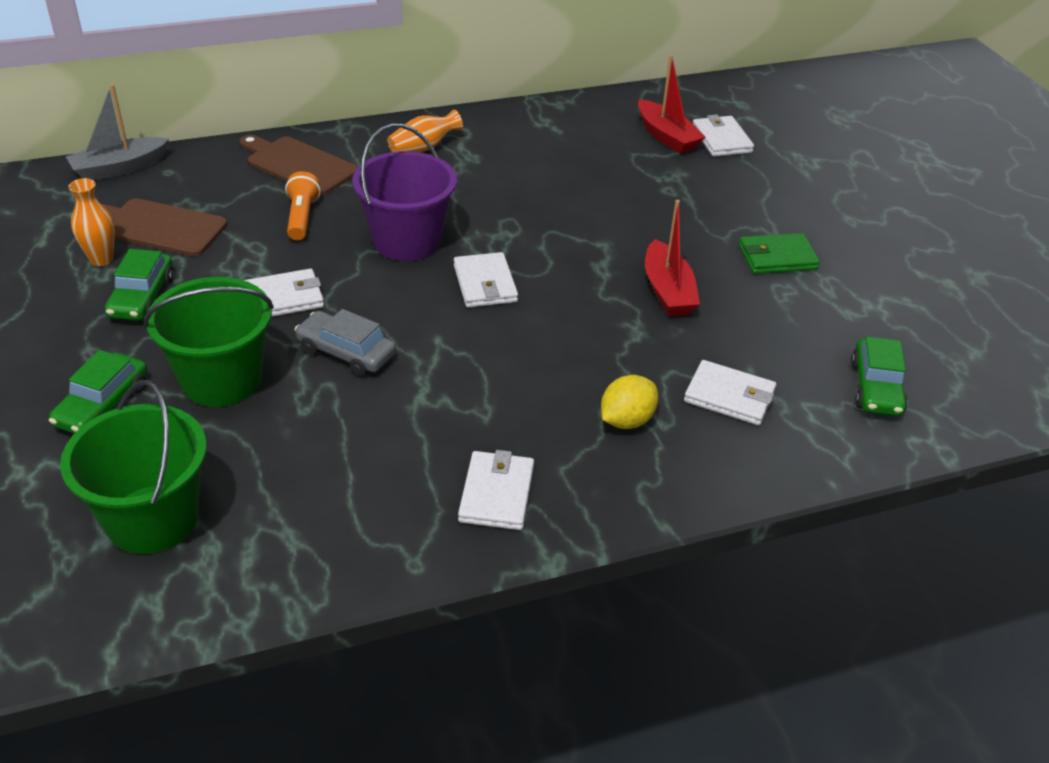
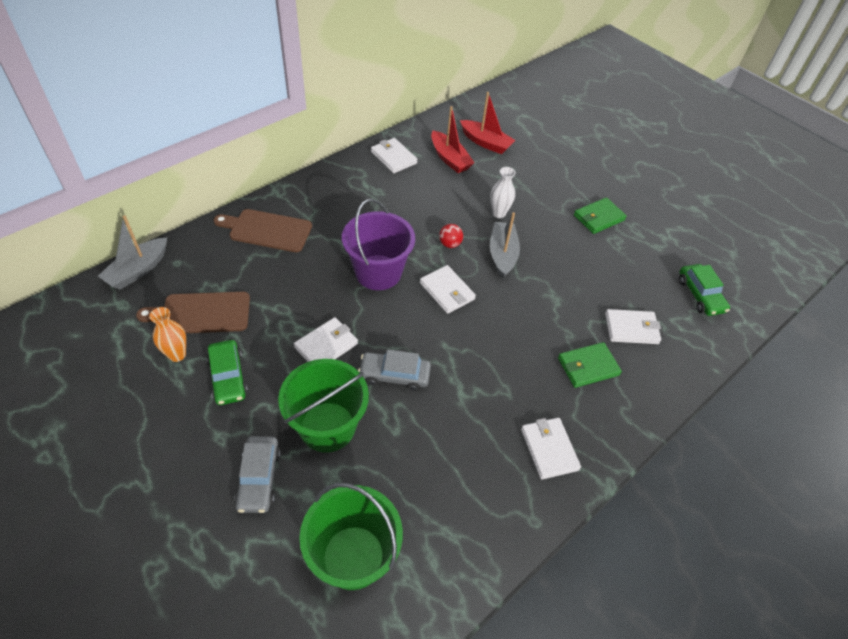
camera: 25 degrees left, 10 degrees up
(102, 405) = (259, 478): green car -> grey car
(302, 218) = (297, 274): orange flashlight -> none
(423, 148) = (342, 192): orange vase -> none
(528, 235) = (450, 244): none -> red ball
(595, 264) = (502, 254): none -> grey boat
(625, 218) = (498, 213): none -> white vase
(626, 420) = (588, 367): yellow lemon -> green wallet
(667, 291) = (554, 262): red boat -> red boat (449, 159)
(721, 139) = (518, 137): white wallet -> white wallet (393, 157)

